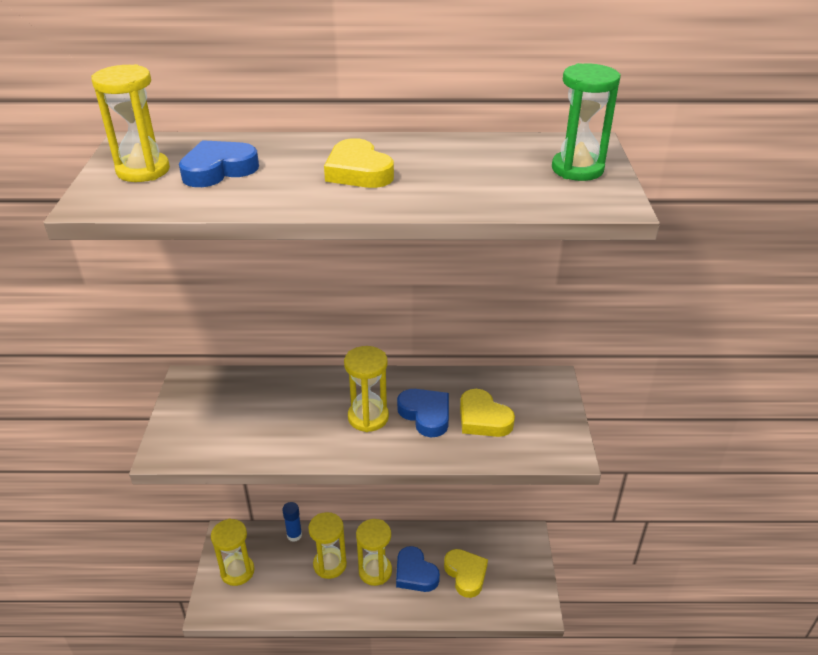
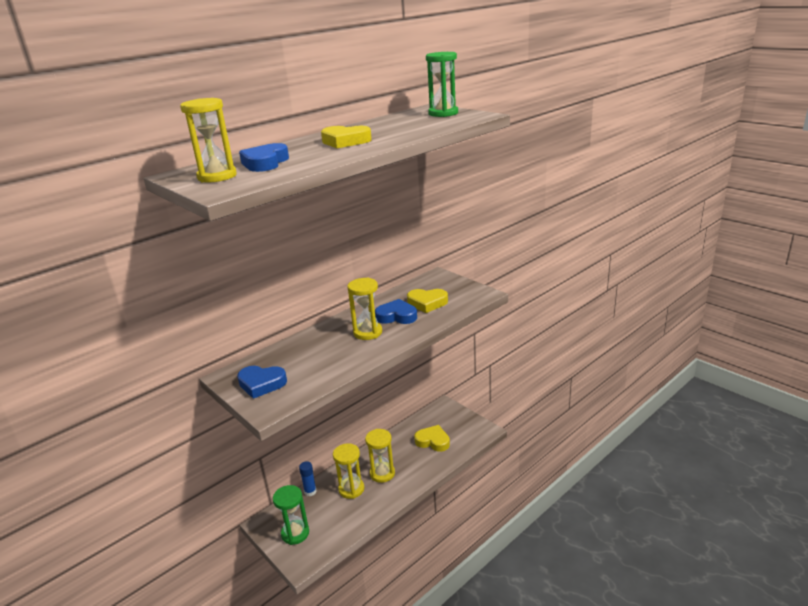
camera: 40 degrees left, 10 degrees down
(237, 571) = (295, 533): yellow hourglass -> green hourglass
(415, 573) = (406, 459): blue heart -> blue heart (261, 384)

